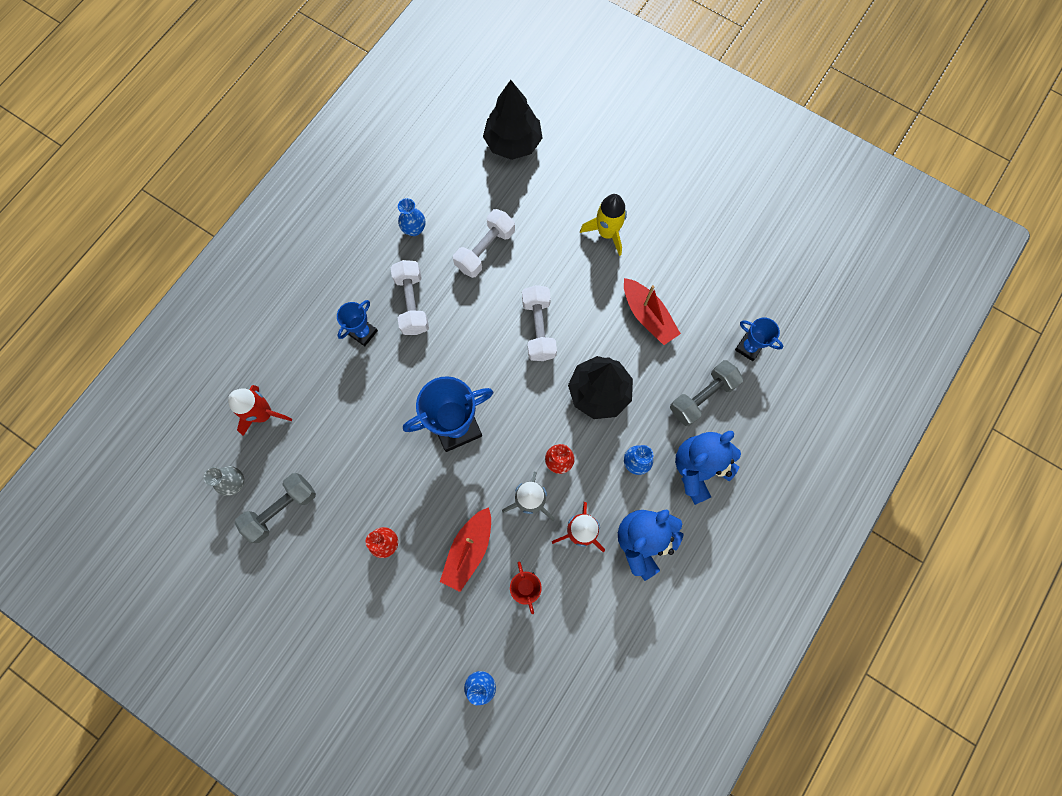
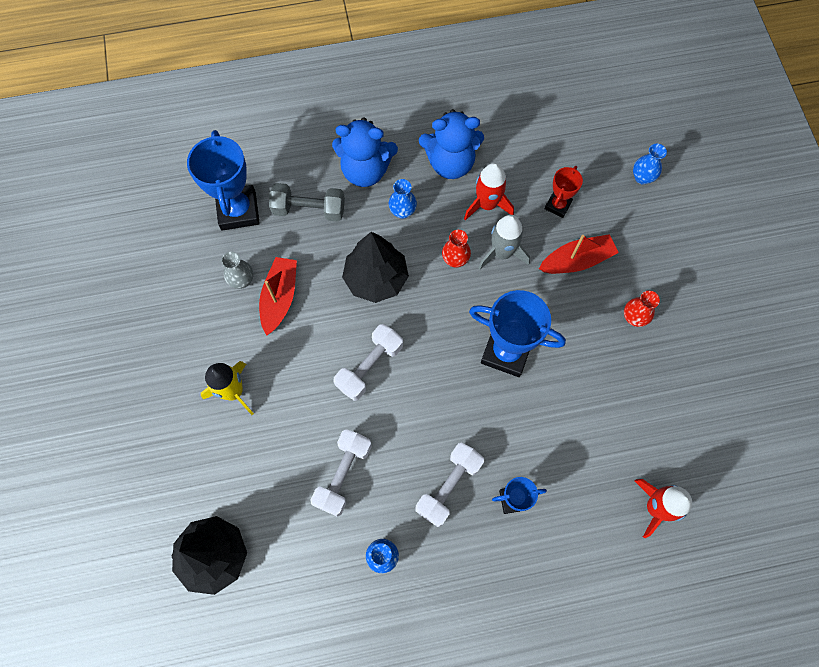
camera: 135 degrees left, 5 degrees down
(235, 483) = (721, 470): grey vase -> grey vase (242, 280)
(281, 509) = (697, 414): grey dumbbell -> none
(485, 250) = (343, 475): white dumbbell -> white dumbbell turned 60 degrees counterclockwise
(748, 347) = (238, 211): blue trophy -> blue trophy, size x1.85

